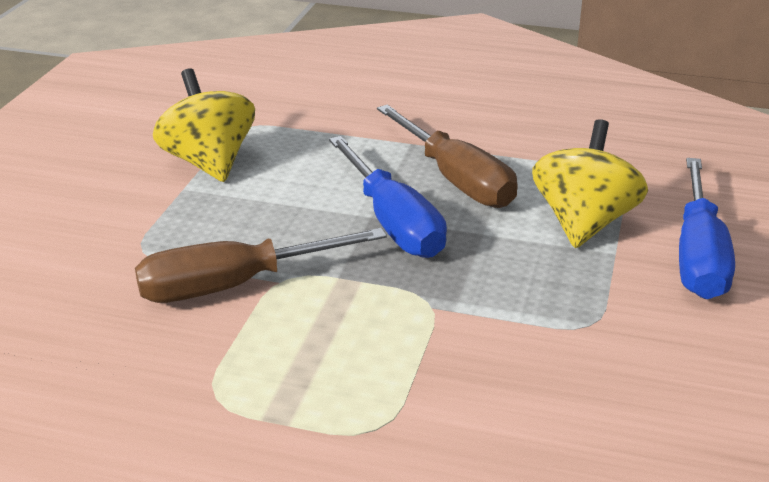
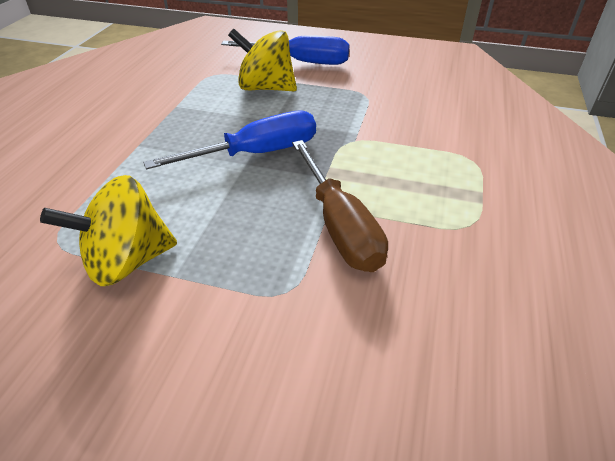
camera: 90 degrees left, 10 degrees up
(456, 180) = (202, 127): brown screwdriver -> none

